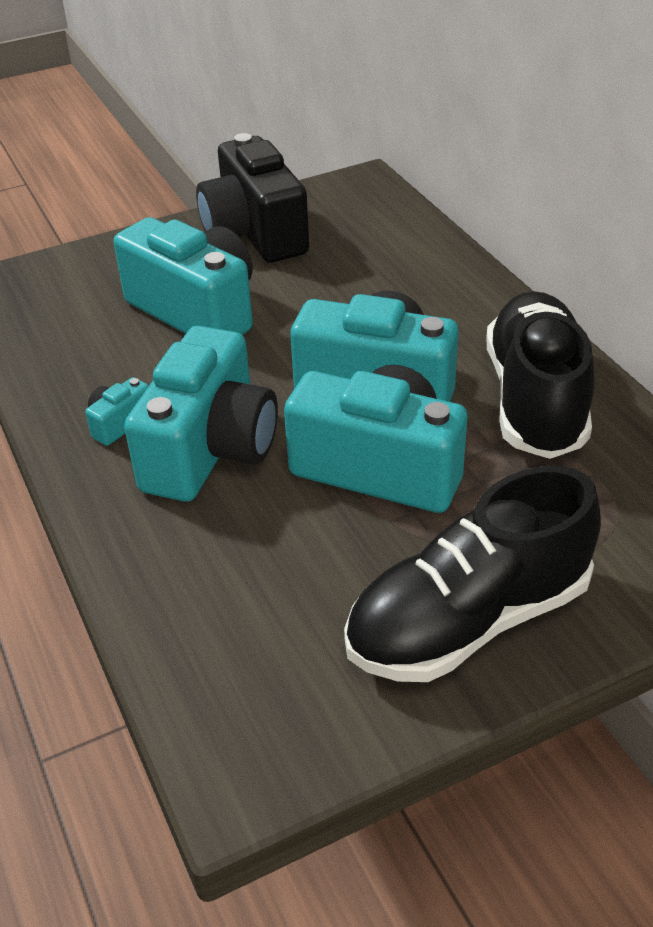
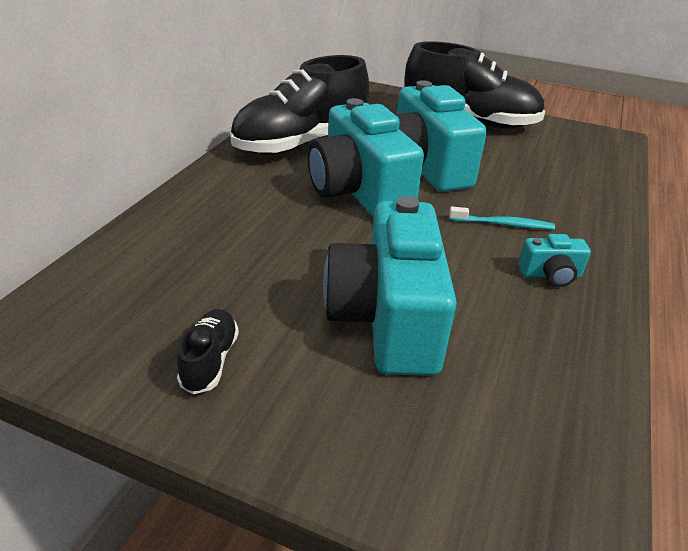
camera: 135 degrees left, 5 degrees down
(210, 449) = (503, 224): turquoise camera -> turquoise toothbrush
(255, 233) = (210, 361): black camera -> black shoe

